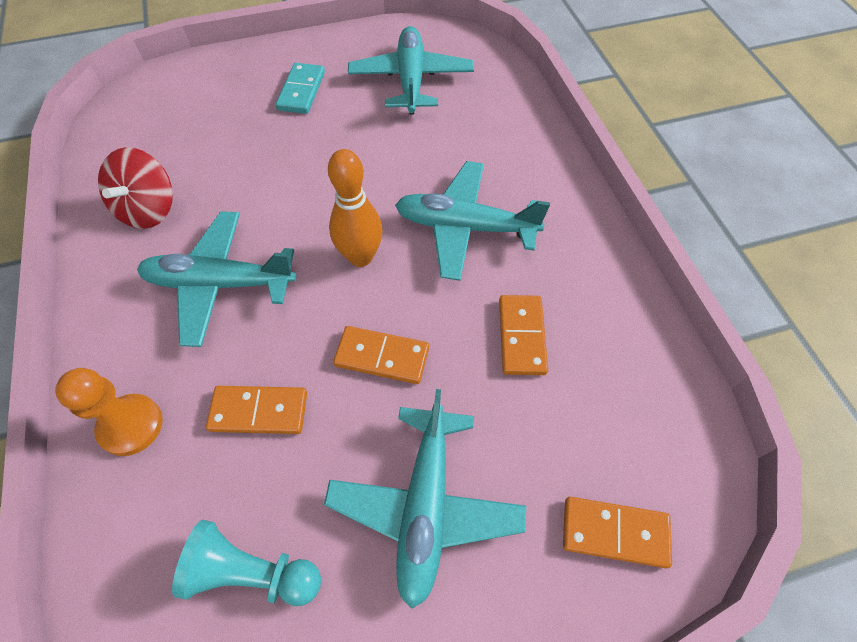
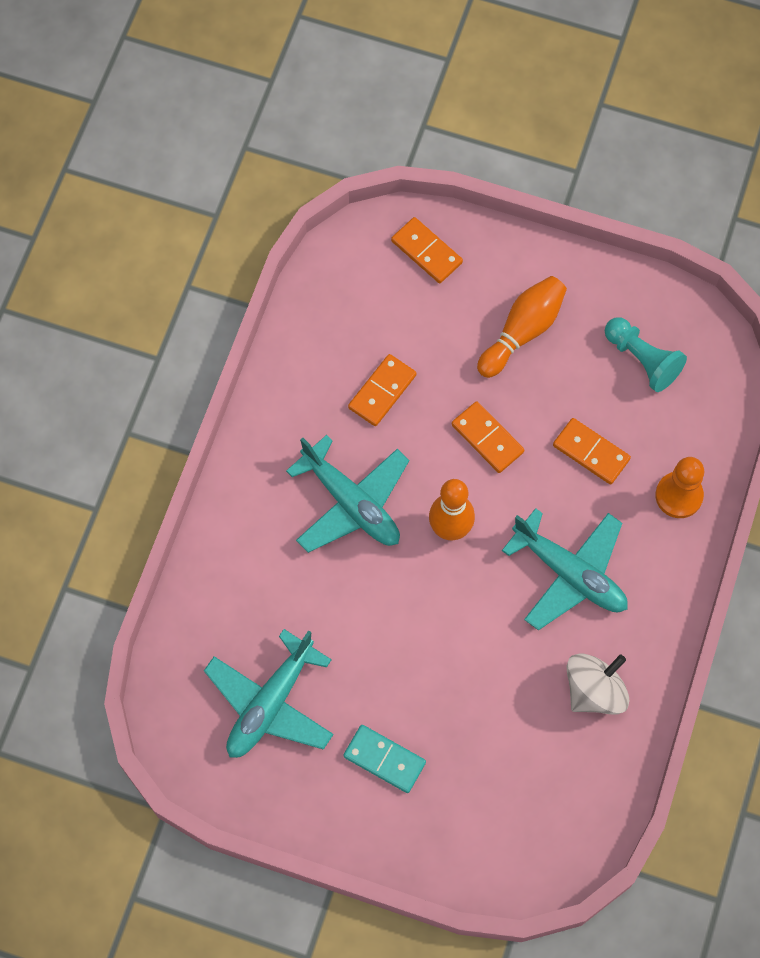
camera: 145 degrees left, 10 degrees up
(149, 209) = (594, 691): red spinning top -> white spinning top
(301, 91) = (384, 759): turquoise domino -> turquoise domino turned 75 degrees clockwise
(425, 506) = (522, 331): turquoise plane -> orange bowling pin

